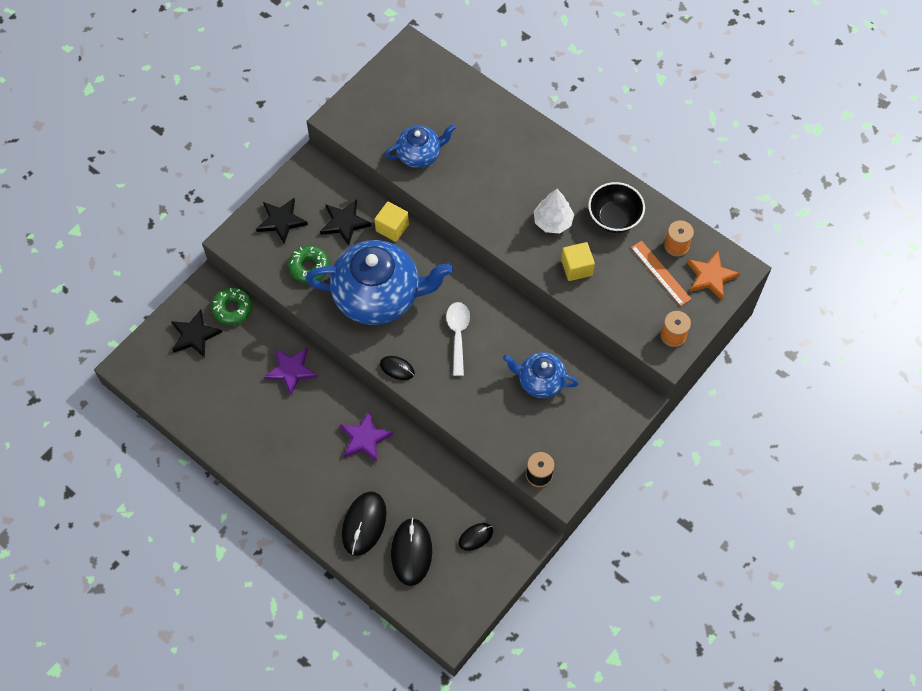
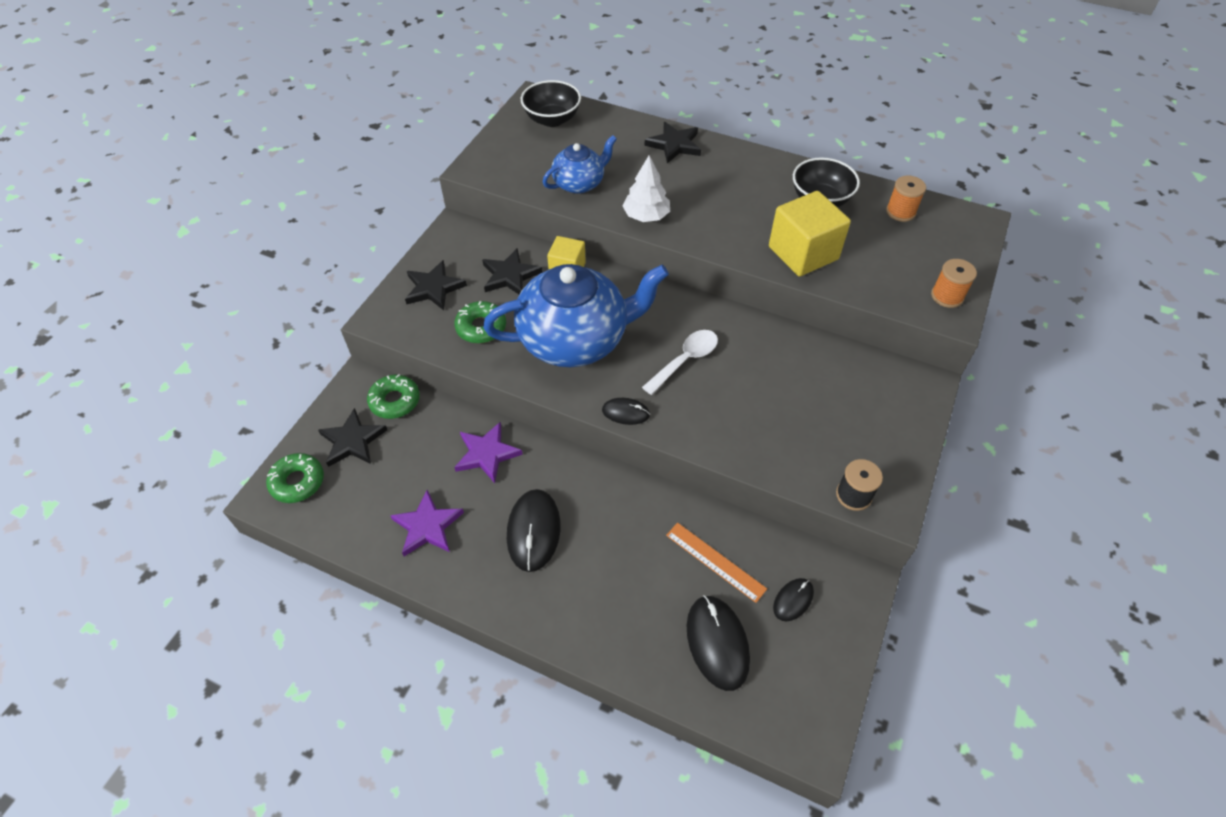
camera: 15 degrees left, 10 degrees down
(149, 359) = (297, 482): none -> green donut
(364, 524) = (640, 621): black mouse -> black mouse (533, 531)
(365, 438) = (605, 512): purple star -> purple star (427, 526)
(418, 77) = (552, 119): none -> black bowl
(458, 334) = (685, 360): white spoon -> white spoon turned 60 degrees clockwise
(514, 130) = (674, 145): none -> black star
(540, 381) = (804, 388): blue teapot -> none
(553, 221) = (755, 216): white tree -> white tree (646, 216)
(576, 268) = (803, 253): yellow cube -> yellow cube, size x1.66
(660, 273) = (898, 240): orange ruler -> orange ruler (715, 561)
(711, 276) = (954, 232): orange star -> none

